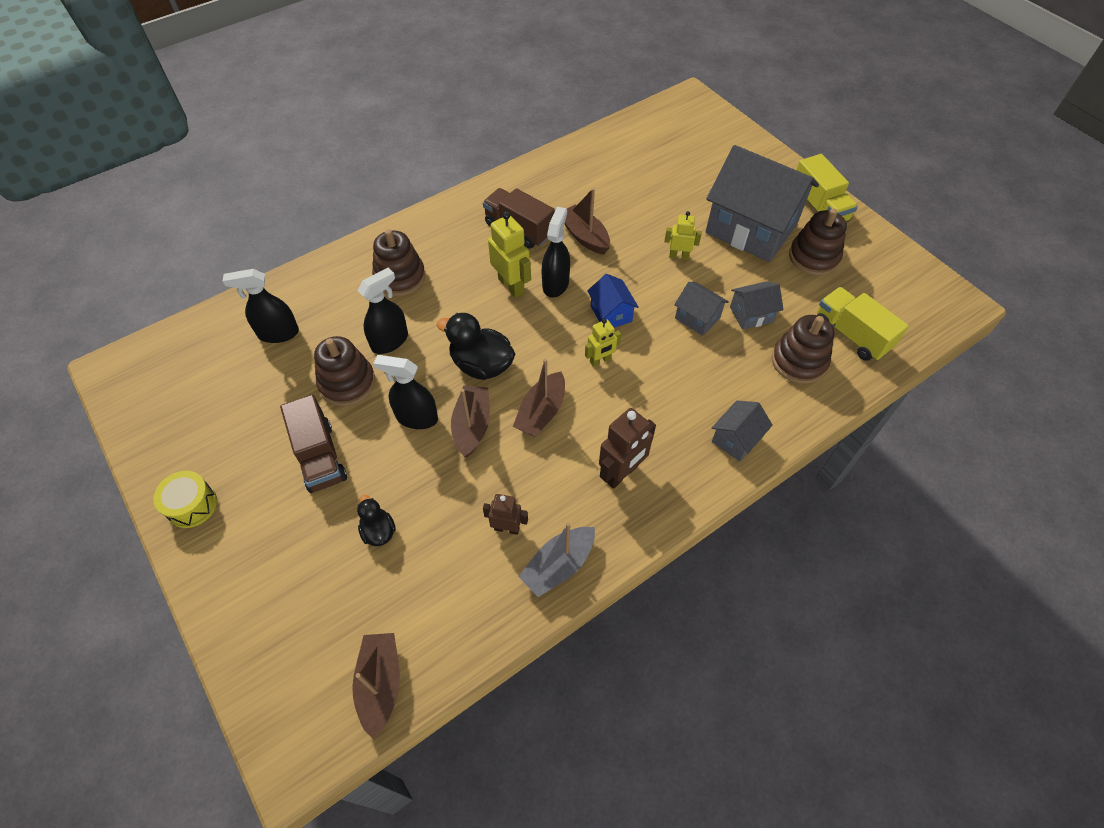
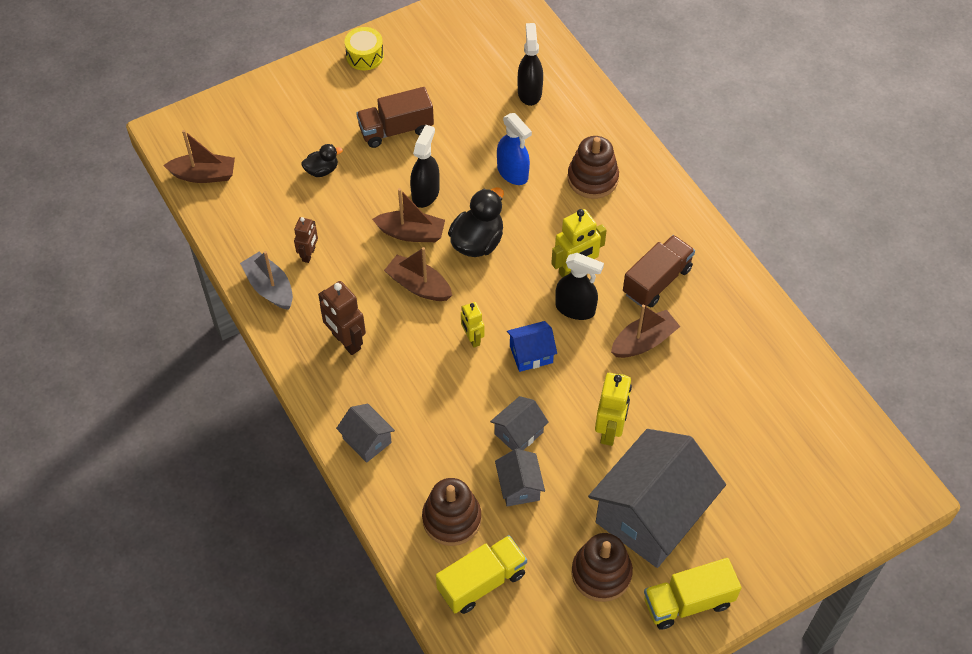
camera: 95 degrees right, 0 degrees up
(347, 383) = (469, 144): brown stacking toy -> none
(390, 341) = (512, 173): black spray bottle -> blue spray bottle
(678, 256) = (610, 430): yellow robot -> yellow robot, size x1.61

